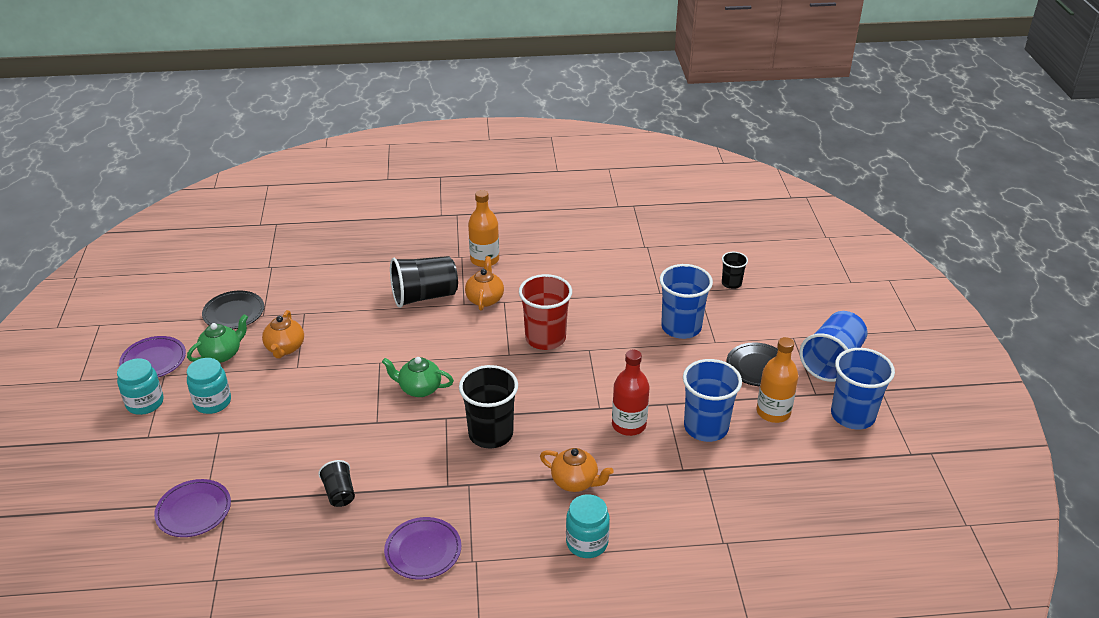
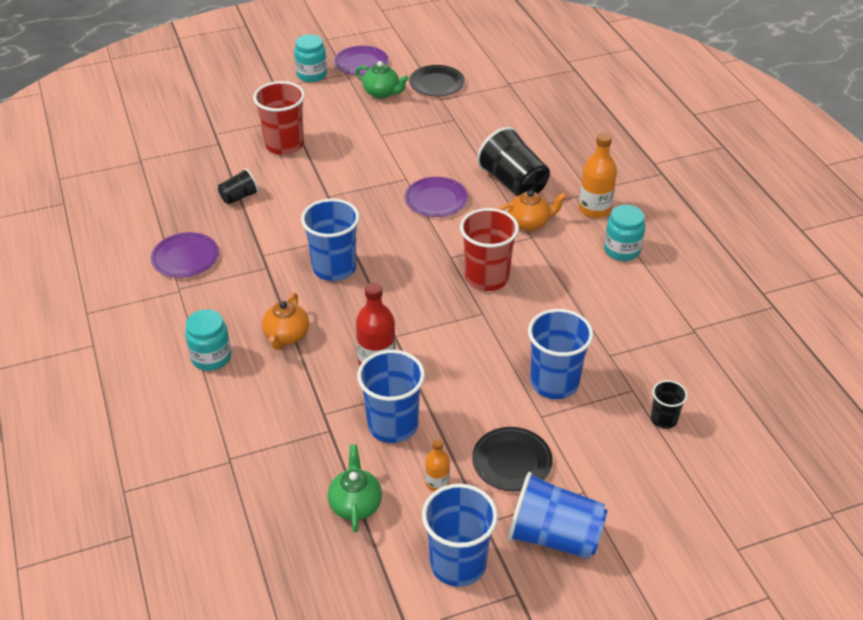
camera: 75 degrees right, 5 degrees up
(194, 510) = (205, 131): purple plate -> purple plate (436, 200)
(212, 402) = (323, 105): turquoise jar -> turquoise jar (622, 250)
(266, 444) = (284, 145): none -> red cup
(285, 348) = (403, 122): orange teapot -> none
(419, 389) = (379, 210): green teapot -> green teapot (355, 504)
(490, 434) = (334, 268): black cup -> blue cup
(773, 412) = (437, 483): orange bottle -> orange bottle, size x0.57

